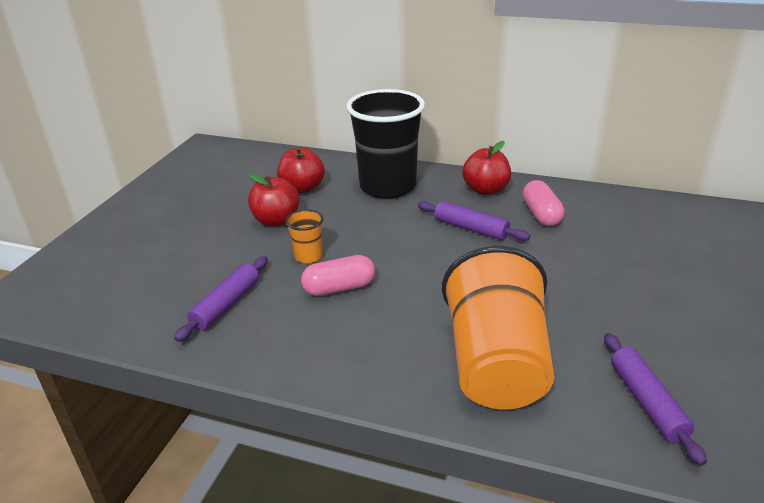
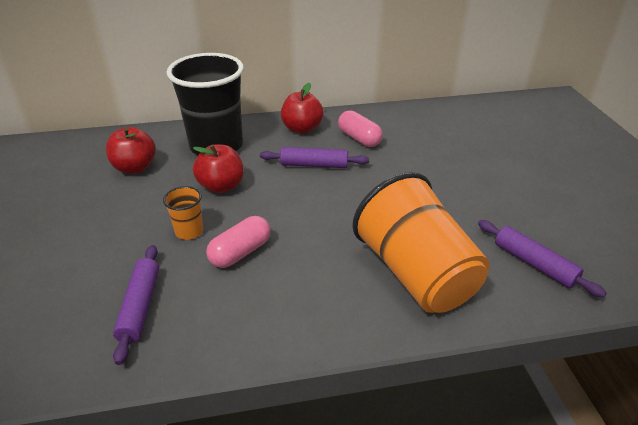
camera: 30 degrees left, 5 degrees up
(276, 221) = (131, 206): red apple -> red apple (221, 186)

